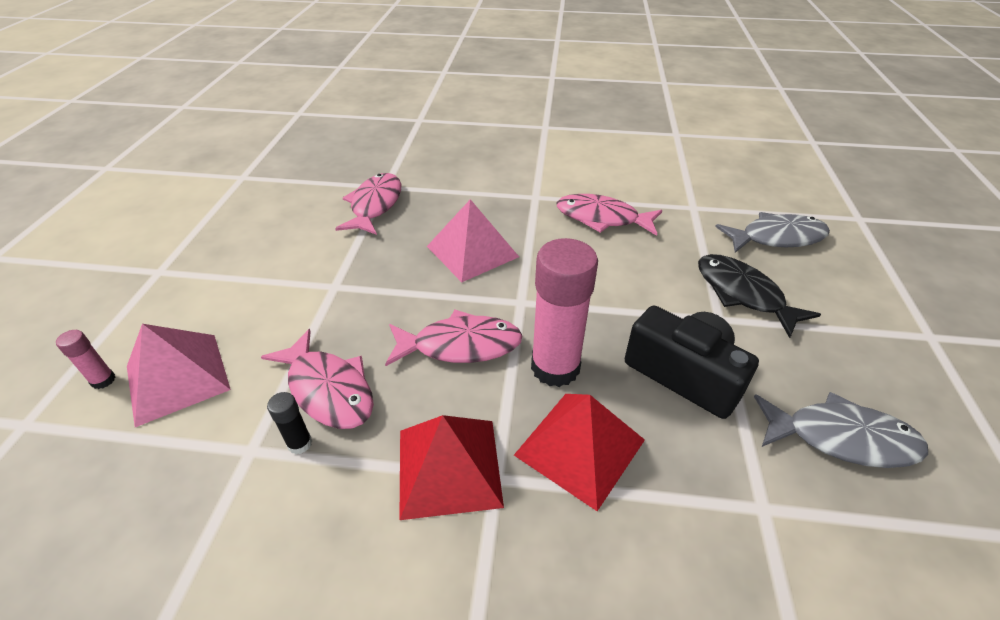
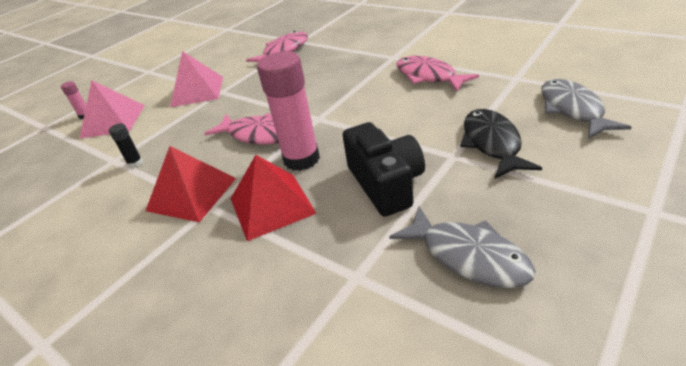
camera: 35 degrees right, 5 degrees down
(328, 389) = (170, 142): pink fish -> none
(472, 251) = (316, 84): pink pyramid -> pink pyramid (197, 91)
(777, 238) = (572, 109): grey fish -> grey fish turned 120 degrees counterclockwise

